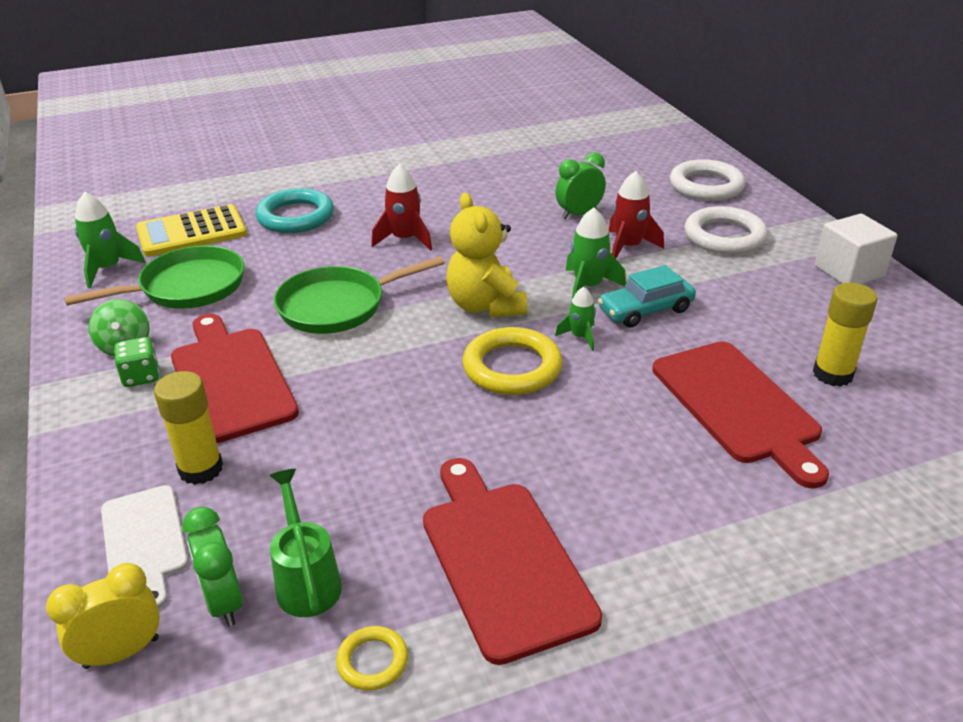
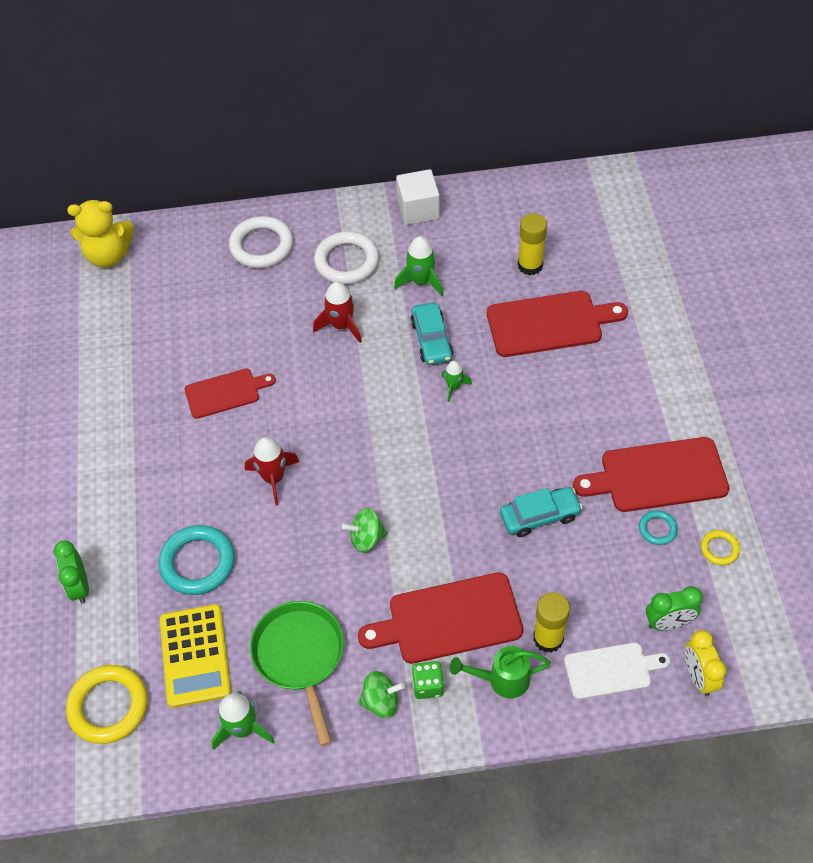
camera: 75 degrees left, 20 degrees up
(307, 580) = (658, 578): green watering can -> green watering can (501, 680)
(338, 306) = (366, 538): green pan -> green spinning top
(396, 437) = (539, 516): none -> turquoise car
(398, 570) = (657, 529): none -> turquoise ring
(485, 306) = (396, 437): yellow teddy bear -> yellow teddy bear (108, 255)
(502, 198) = (225, 393): none -> red cutting board
(512, 367) = (479, 435): yellow ring -> yellow ring (108, 706)
(579, 214) = (276, 344): green clock -> green clock (80, 586)
(588, 287) = (390, 366): green rocket -> green rocket (421, 281)

